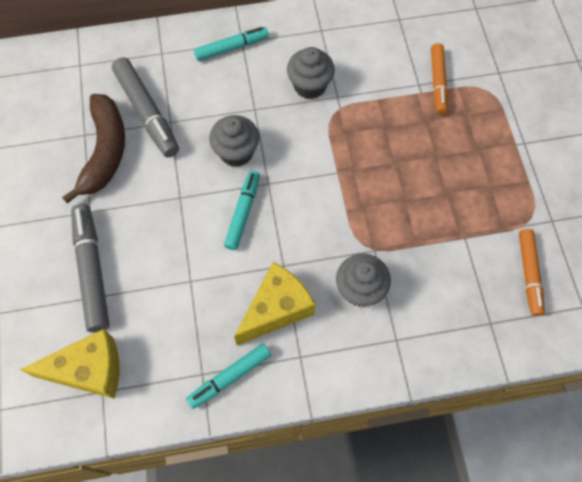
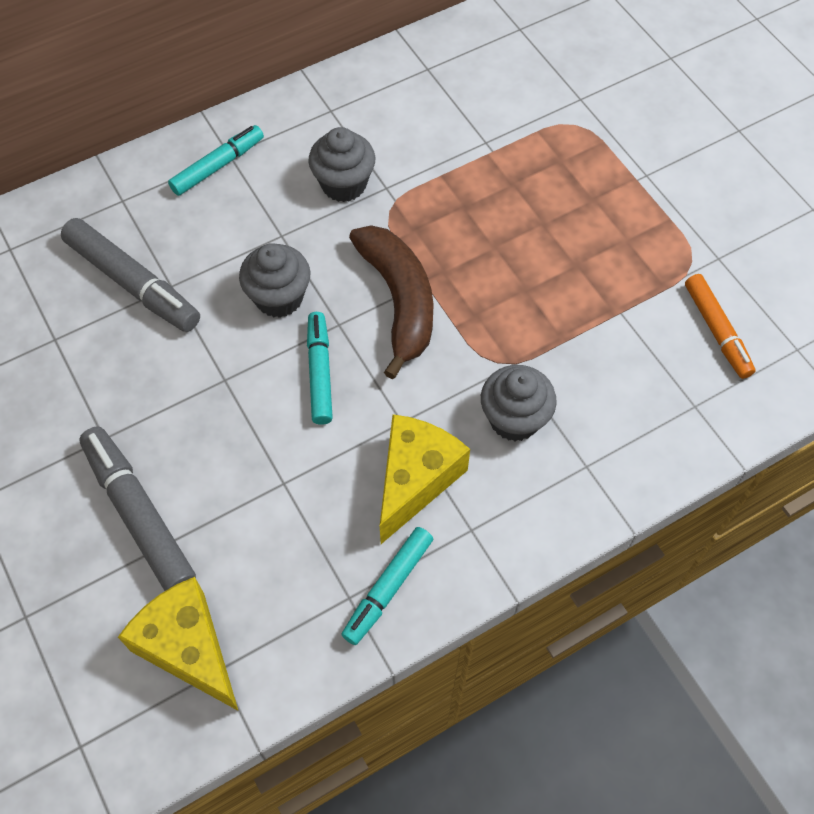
camera: 20 degrees left, 5 degrees down
(89, 370) = (189, 648): yellow cheese -> yellow cheese turned 105 degrees counterclockwise
(105, 152) = (93, 353): brown banana -> brown banana (399, 301)
(438, 82) = (509, 132): orange marker -> none

